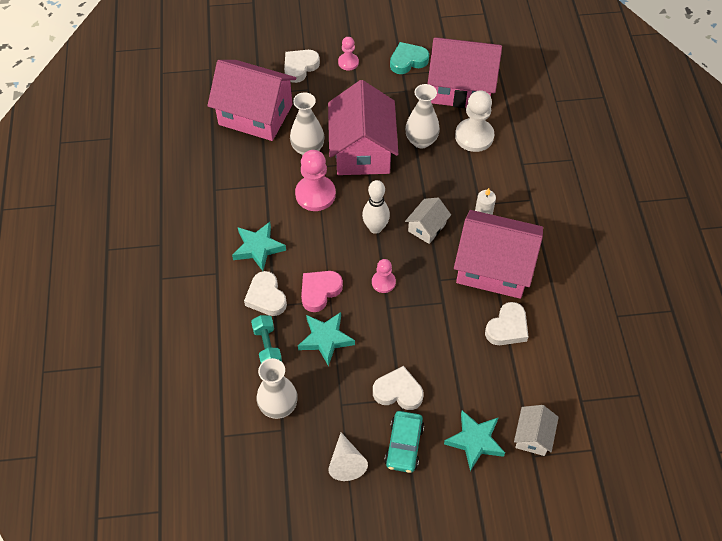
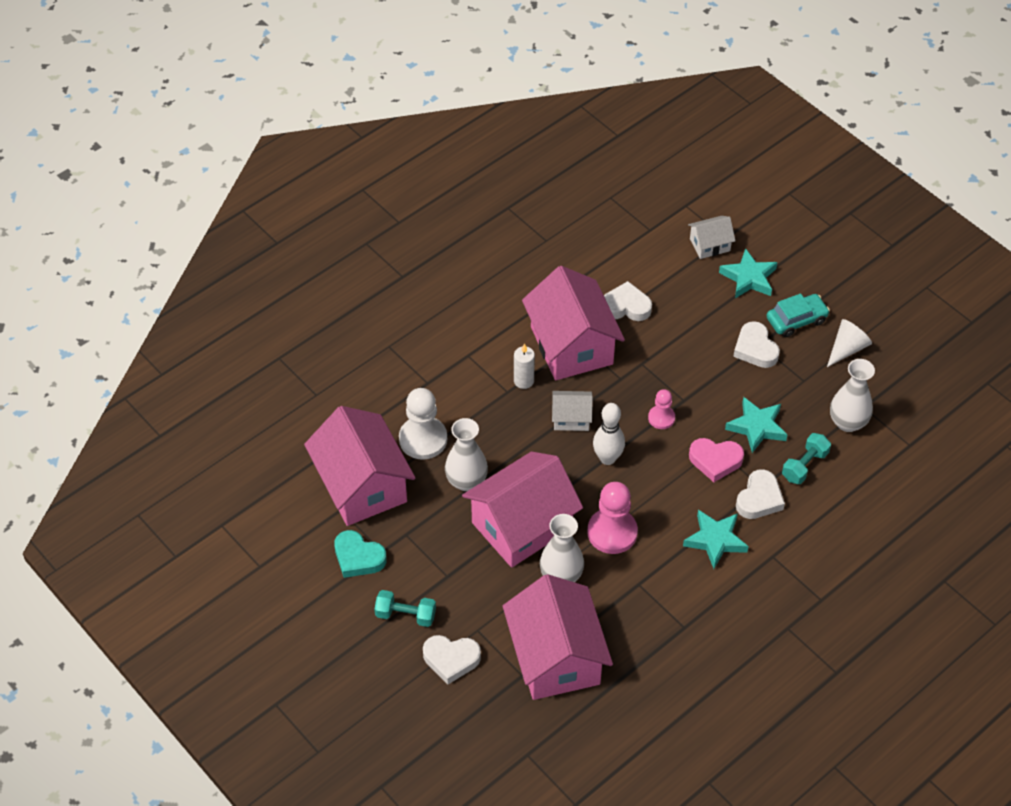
camera: 125 degrees left, 5 degrees down
(348, 62) = (405, 615): pink pawn -> turquoise dumbbell

